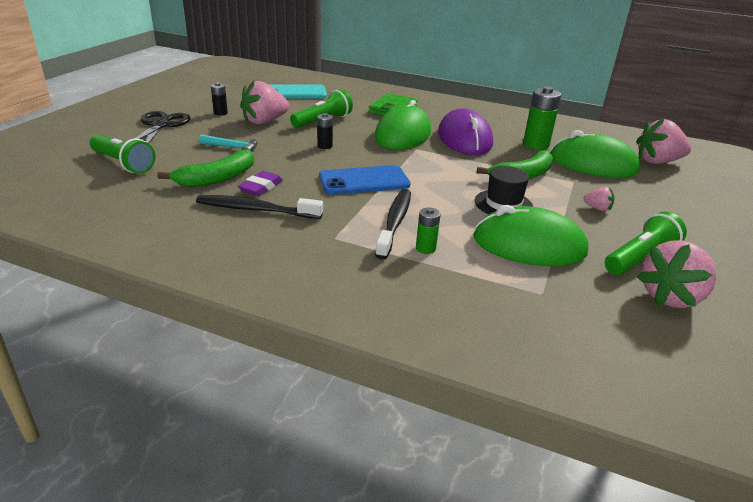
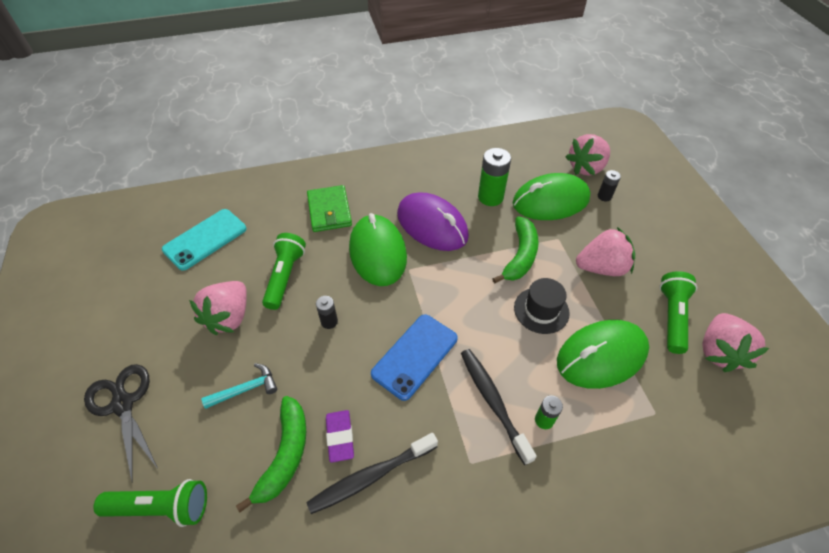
camera: 35 degrees left, 20 degrees up
(220, 113) = (165, 332): black battery -> black battery (604, 196)
(597, 208) = (601, 267): pink strawberry -> pink strawberry, size x2.13

